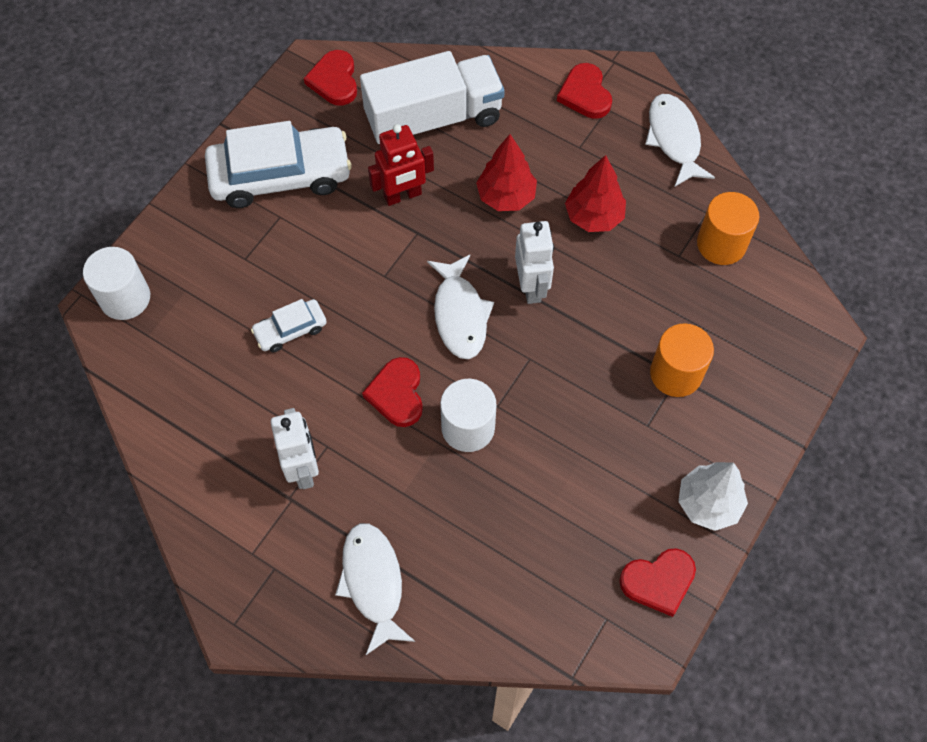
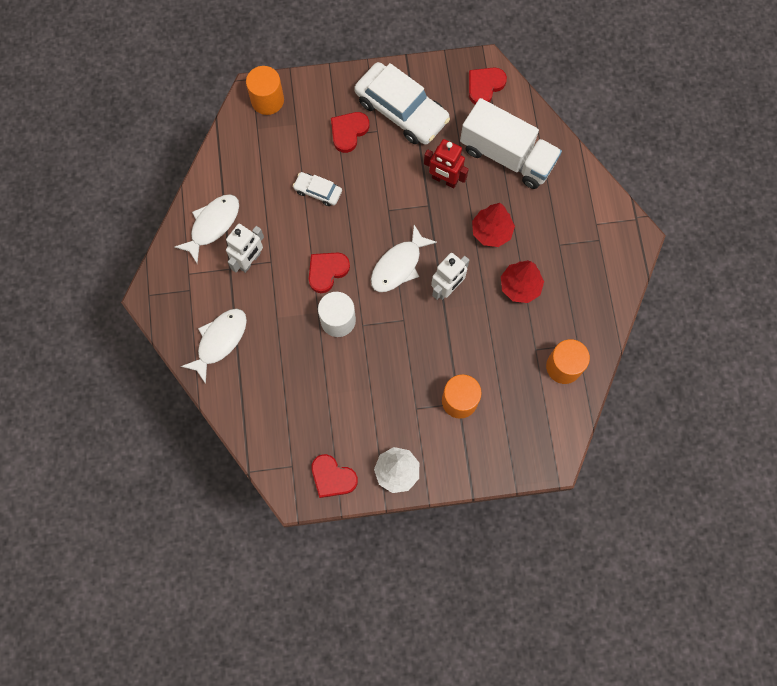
camera: 50 degrees right, 10 degrees up
(125, 298) = (267, 100): white cylinder -> orange cylinder
(585, 94) = (598, 220): red heart -> red heart (348, 132)
(674, 139) = (612, 291): white fish -> white fish (212, 225)

